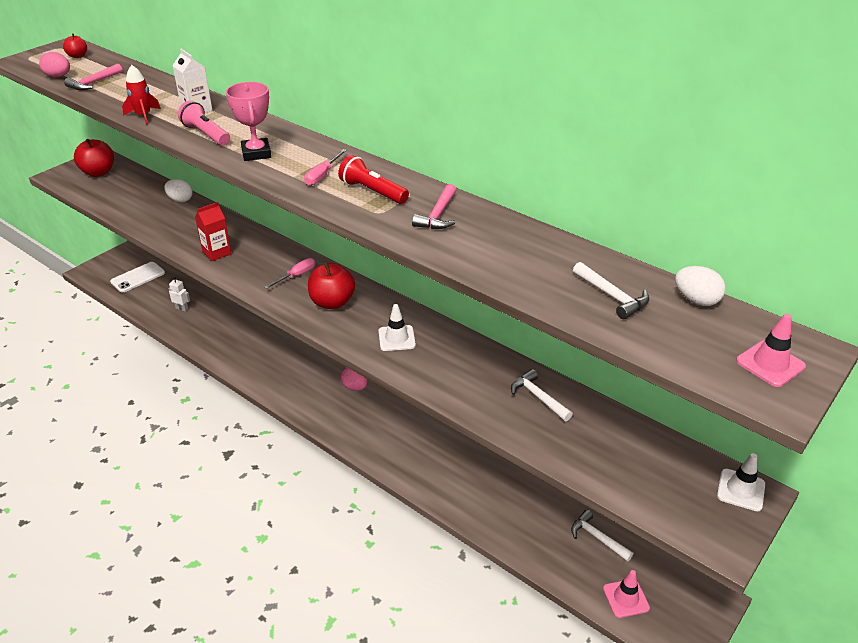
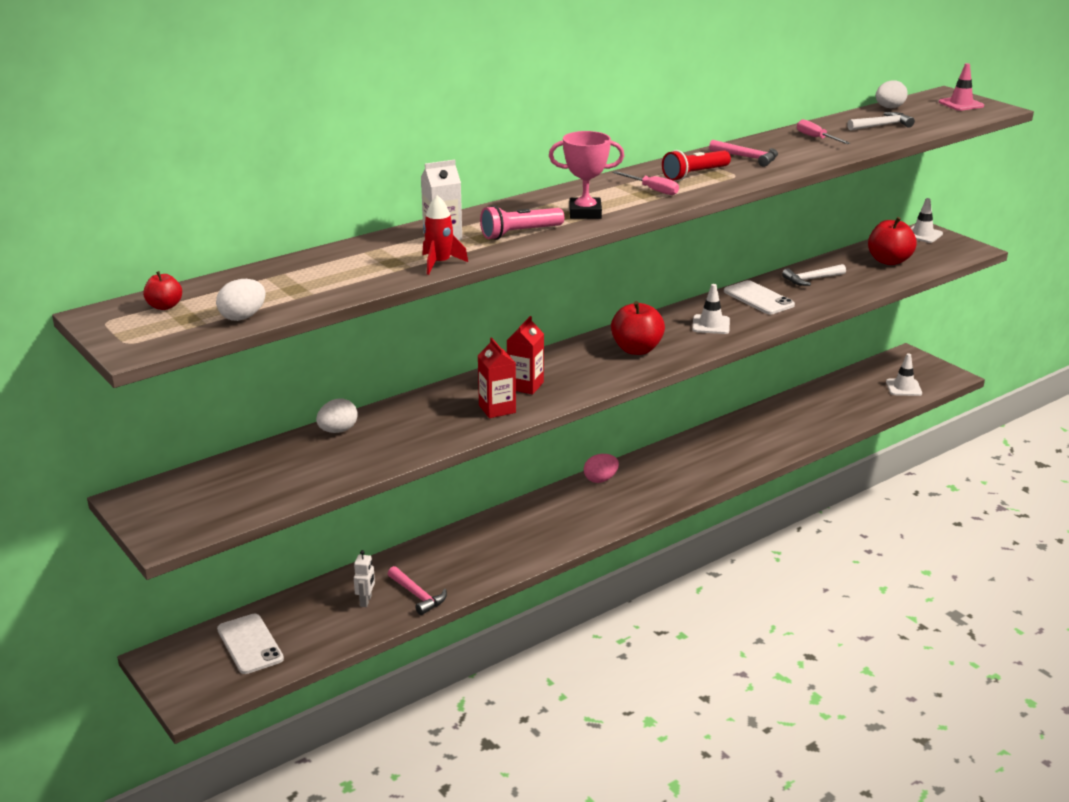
camera: 75 degrees left, 10 degrees down
(58, 76) = (243, 317): pink egg -> white egg
(94, 83) = (294, 293): pink hammer -> pink hammer (417, 595)
(98, 172) = (189, 498): red apple -> red apple (889, 261)
(182, 308) = (366, 601): white robot -> white robot turned 150 degrees clockwise
(255, 259) = (525, 386): none -> red carton
(296, 276) = (575, 364): pink screwdriver -> pink screwdriver (816, 138)
(470, 363) = (758, 298): none -> white phone
(597, 538) = (841, 386): white hammer -> none
(626, 598) = (903, 388): pink traffic cone -> white traffic cone

